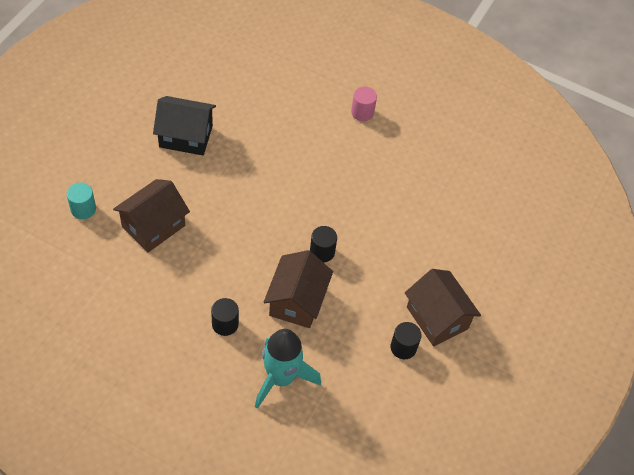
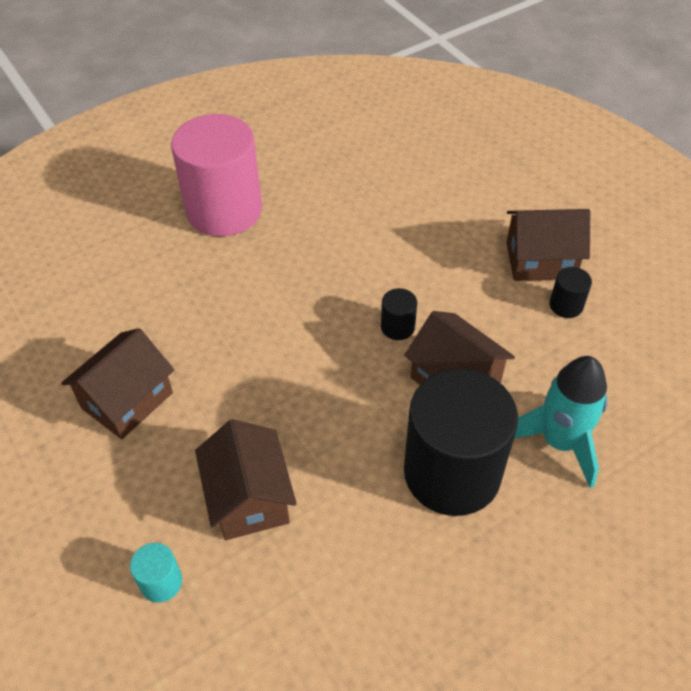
camera: 55 degrees left, 5 degrees down
(186, 136) = (127, 400): black house -> brown house
(225, 324) = (452, 473): black cylinder -> black cylinder, size x2.49
(362, 112) = (224, 210): pink cylinder -> pink cylinder, size x2.49

